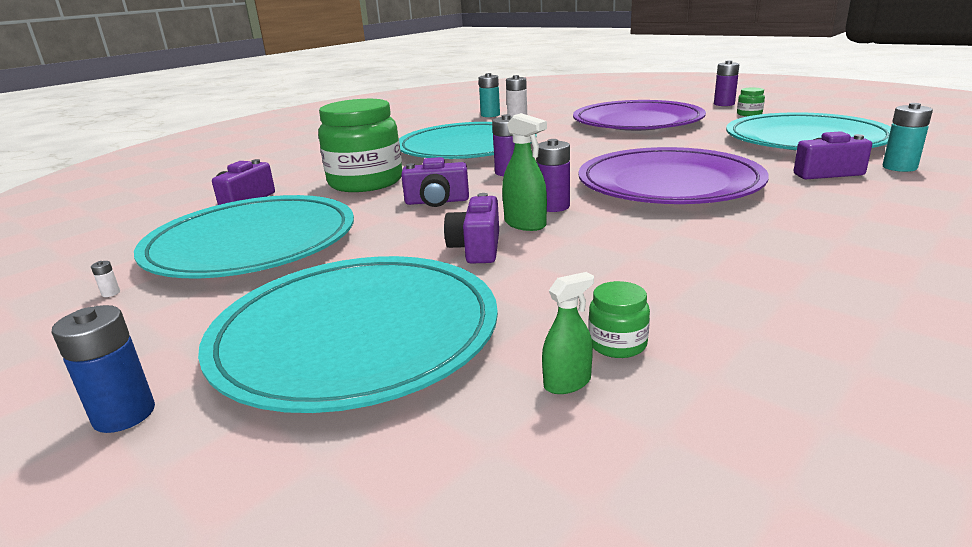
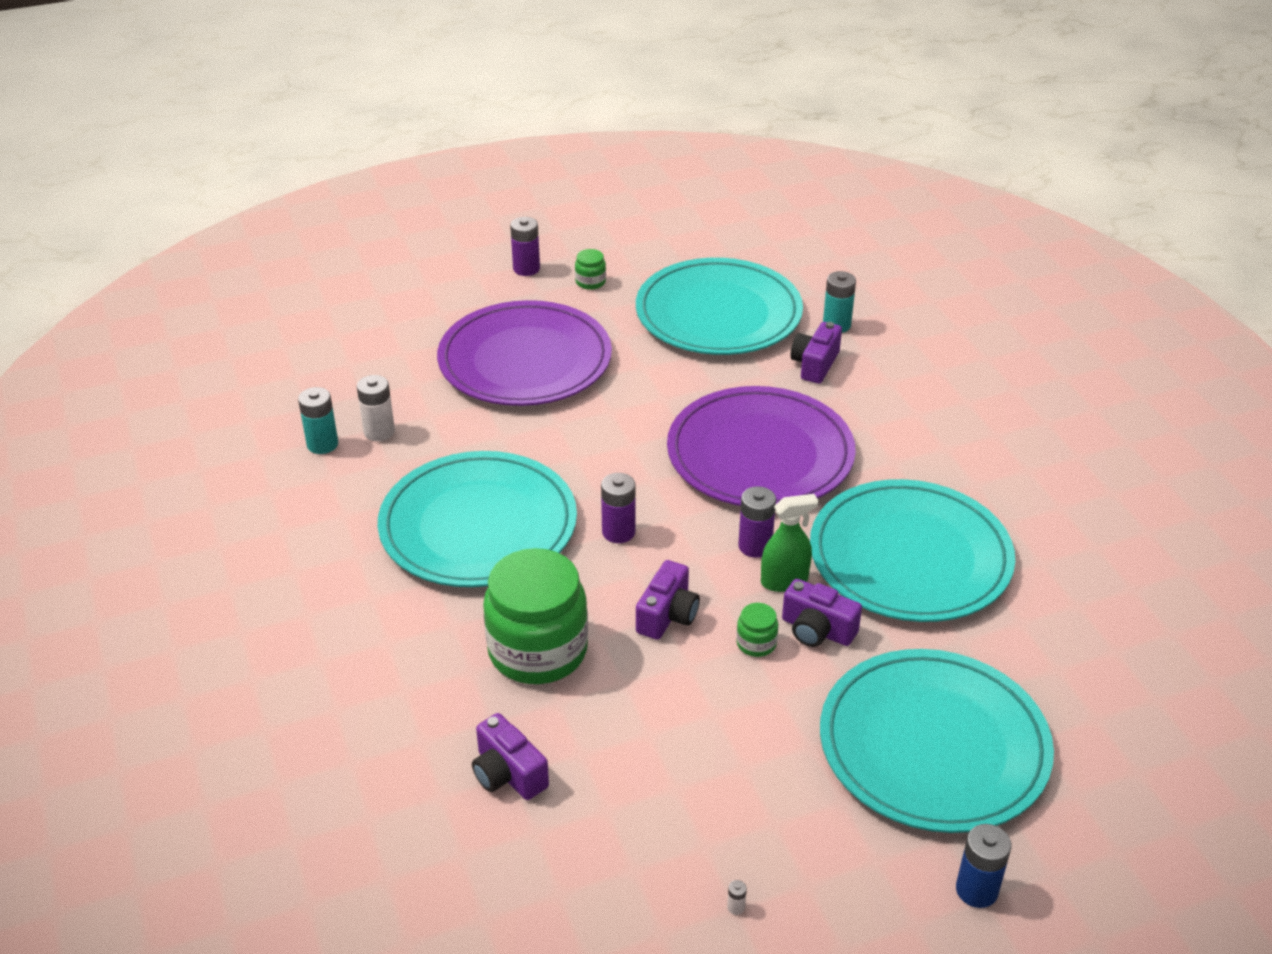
camera: 65 degrees left, 15 degrees up
(252, 244) = (677, 784): turquoise plate -> turquoise plate (910, 557)
(567, 382) = (1051, 664): green spray bottle -> none
(617, 344) = (1020, 623): green jar -> green jar (756, 643)

